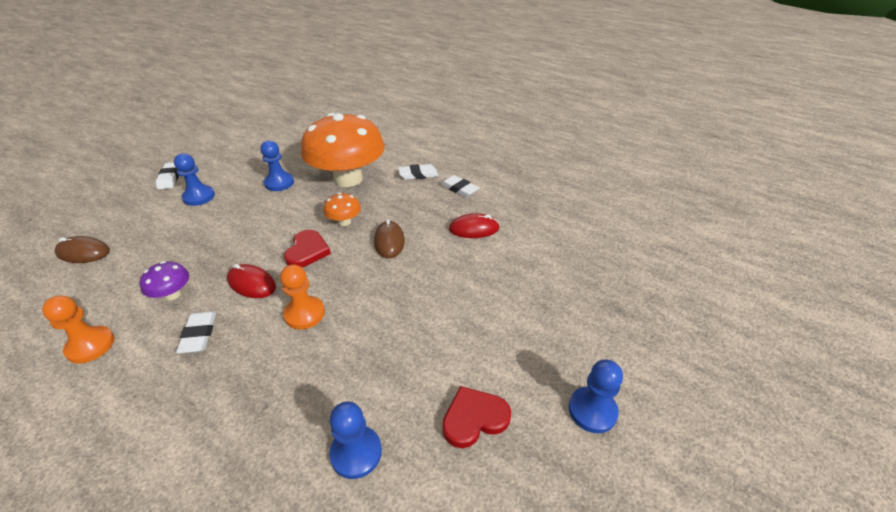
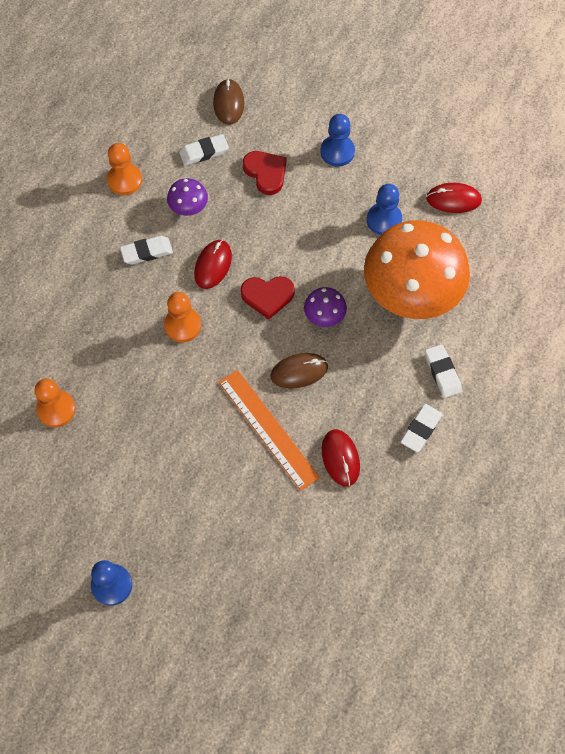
camera: 80 degrees right, 25 degrees up
(170, 178) = (366, 104): white eraser -> white eraser (204, 152)
(285, 153) = (453, 199): none -> red mouse
(344, 221) = (324, 316): orange mushroom -> purple mushroom
(356, 453) = (56, 409): blue pawn -> orange pawn
(437, 266) = (268, 429): none -> orange ruler
(474, 418) = (93, 490): red heart -> red heart (266, 173)

